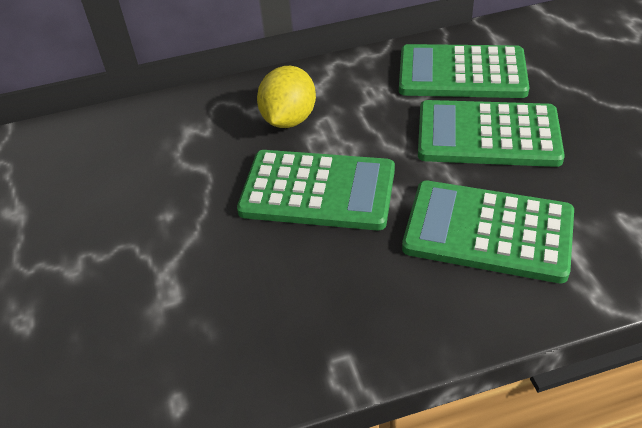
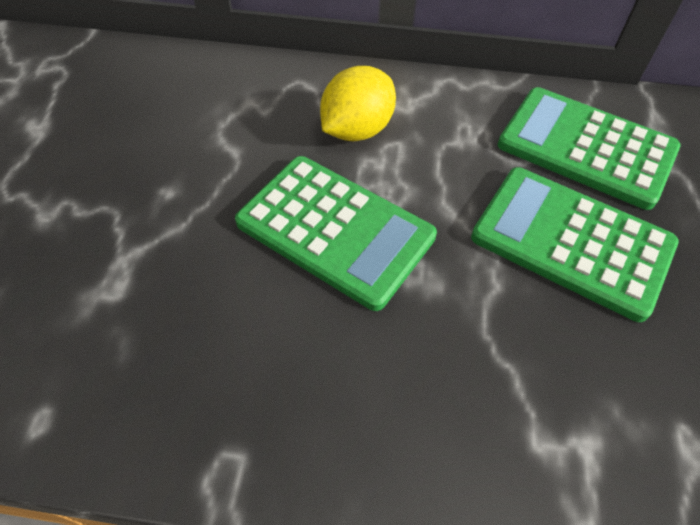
camera: 20 degrees right, 10 degrees up
(488, 231) = (497, 372): green calculator -> none

